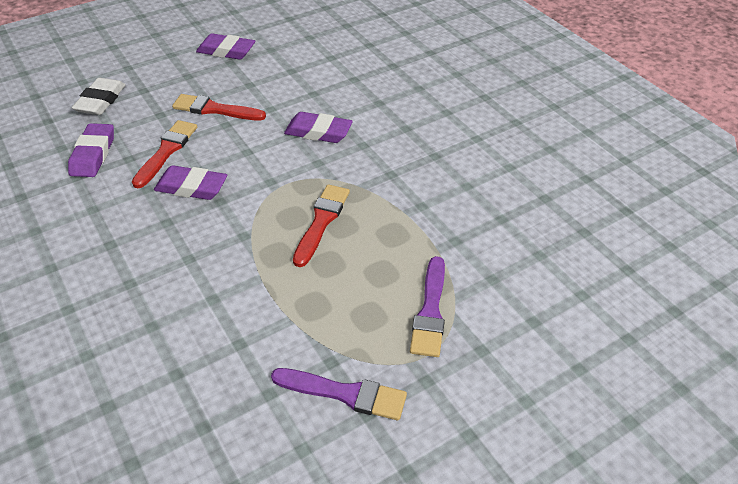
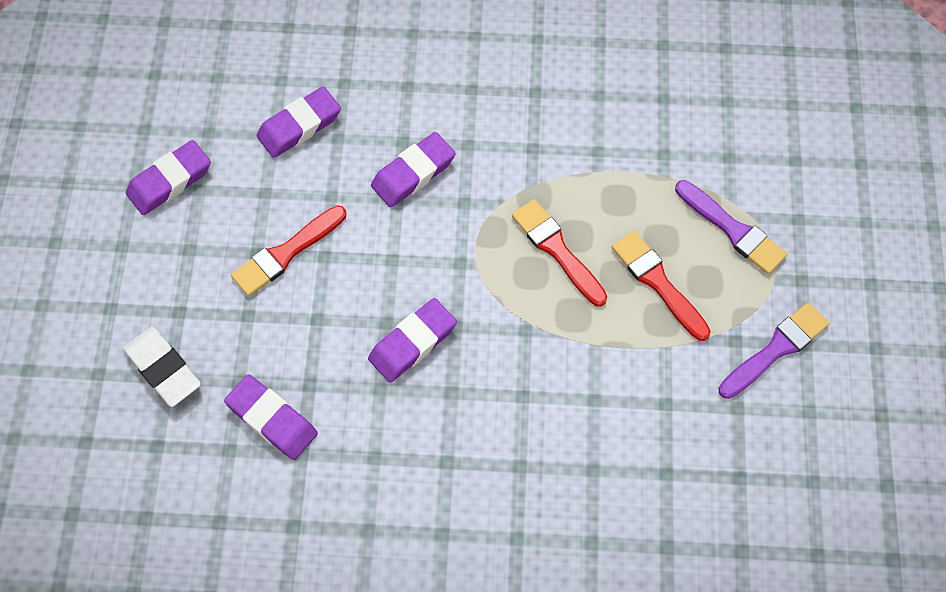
camera: 55 degrees left, 20 degrees up
(166, 151) = (328, 340): red brush -> red brush (658, 283)
(307, 76) = (299, 126): none -> purple eraser

